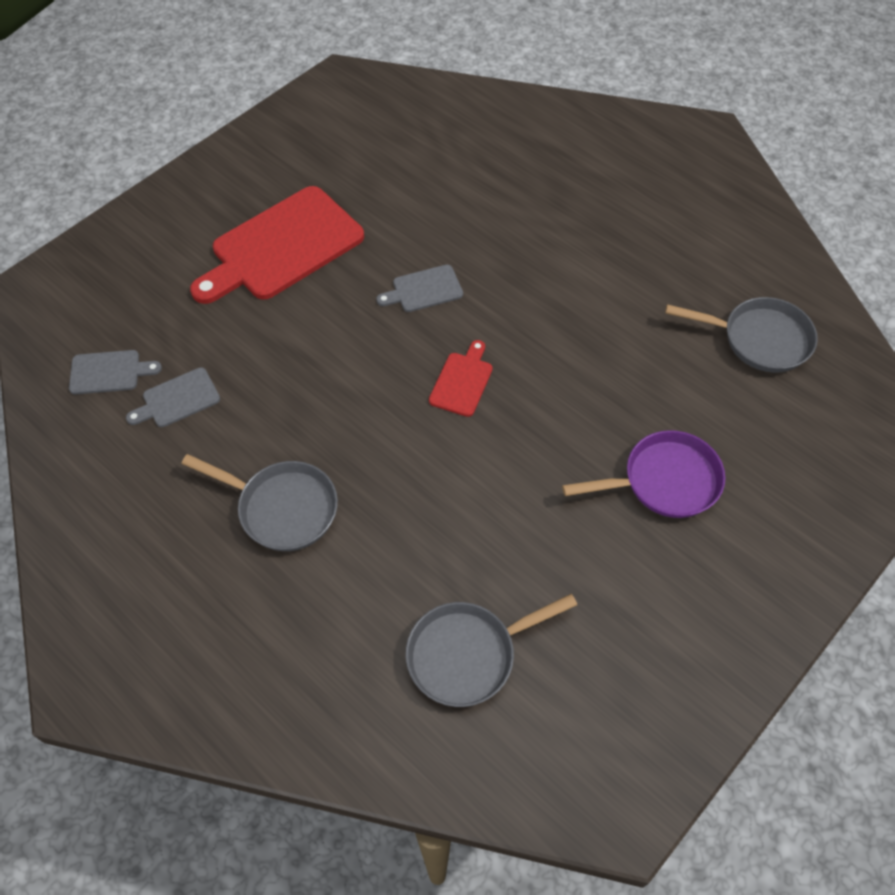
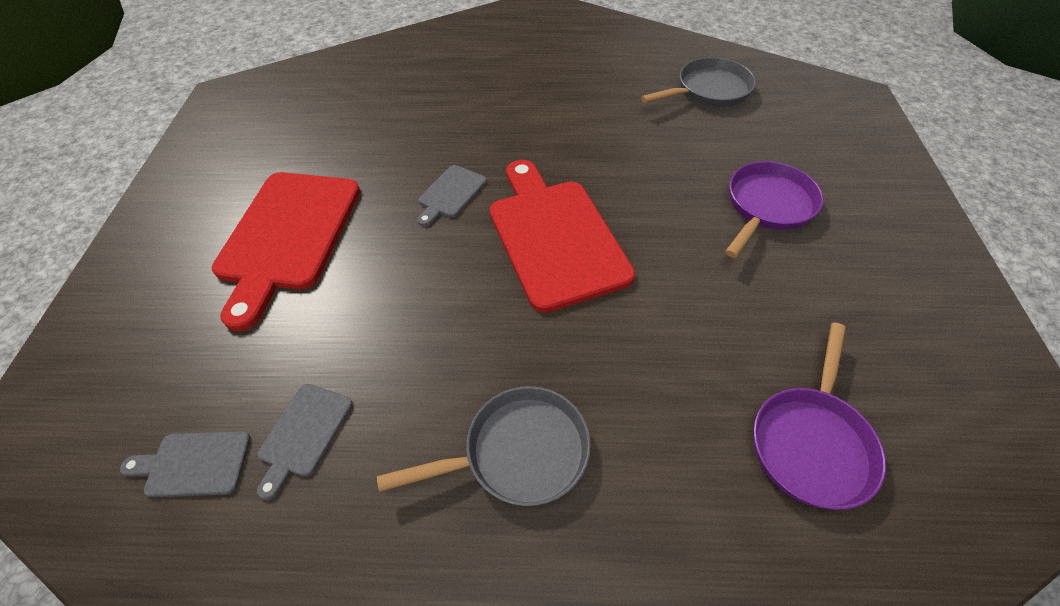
camera: 40 degrees left, 5 degrees down
(109, 372) = (193, 464): grey cutting board -> grey cutting board turned 135 degrees counterclockwise
(462, 381) = (554, 237): red cutting board -> red cutting board, size x2.16
(468, 654) = (811, 442): grey pan -> purple pan

